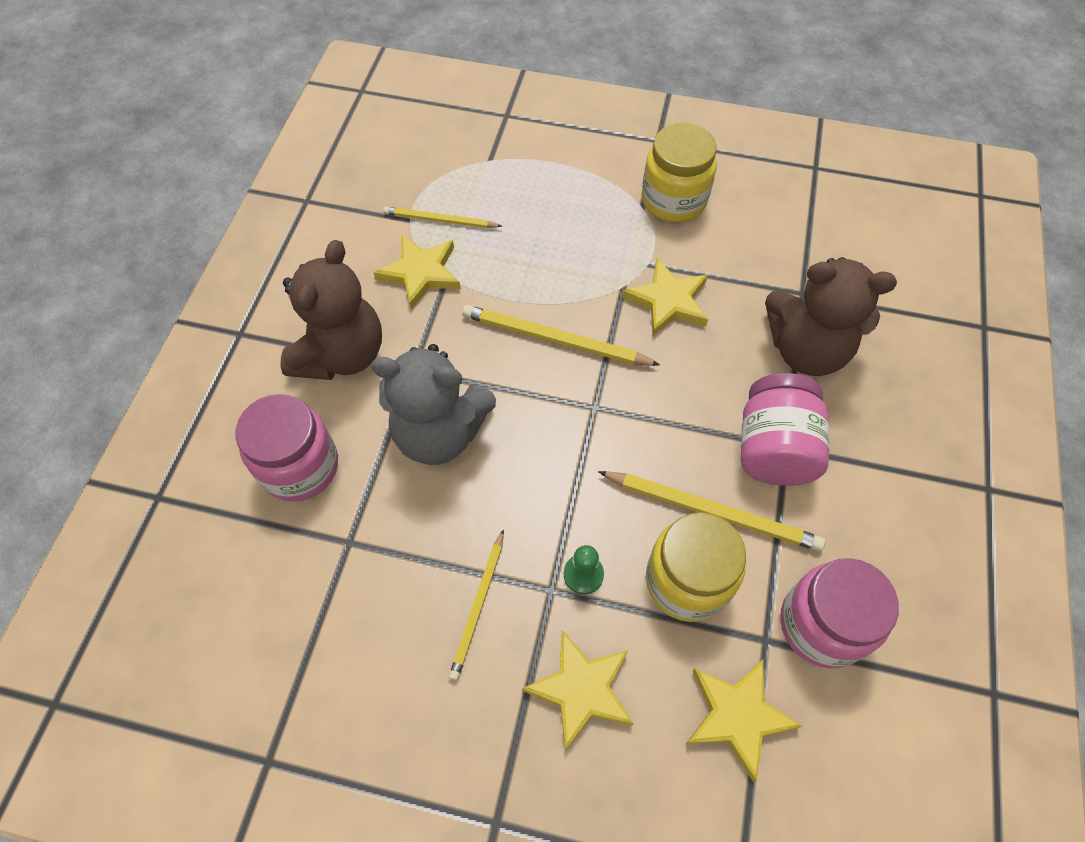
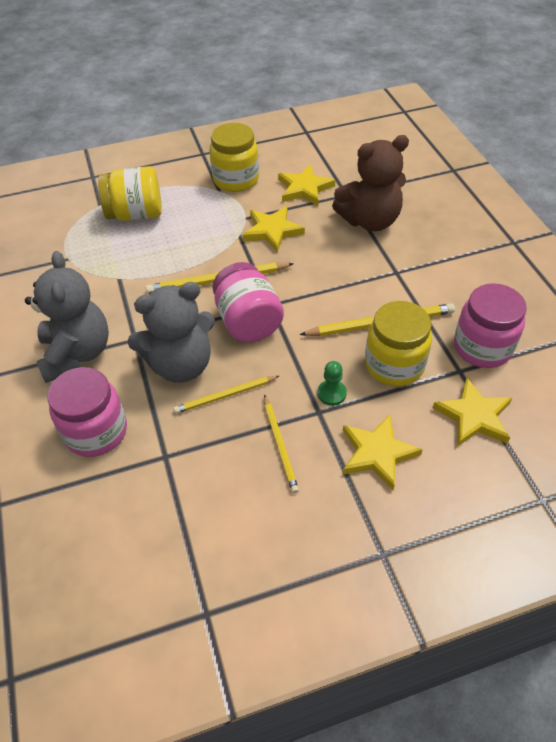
camera: 30 degrees left, 10 degrees down
(341, 354) = (77, 354): brown teddy bear -> grey teddy bear
(420, 273) = (99, 284): yellow star -> yellow star (304, 188)
(440, 220) = (90, 250): yellow pencil -> yellow pencil (225, 396)
(521, 194) = (136, 214): none -> yellow jar
(773, 449) = (390, 276): pink jar -> pink jar (248, 322)

